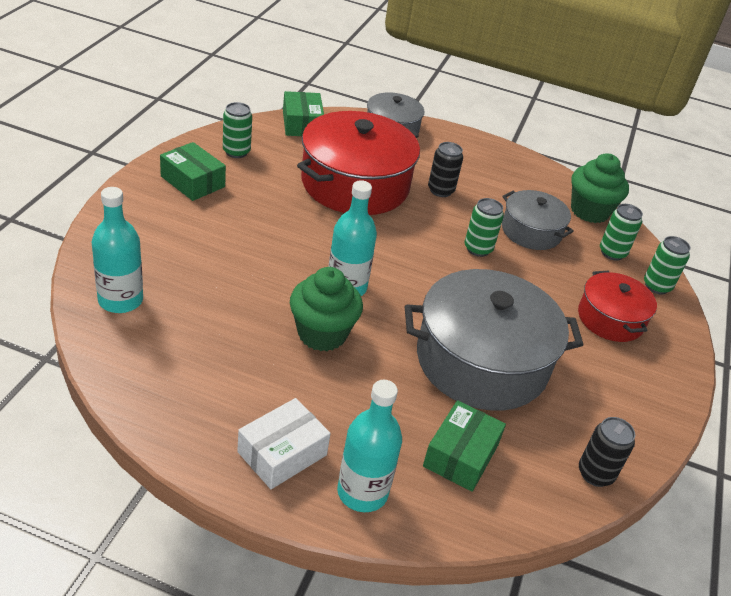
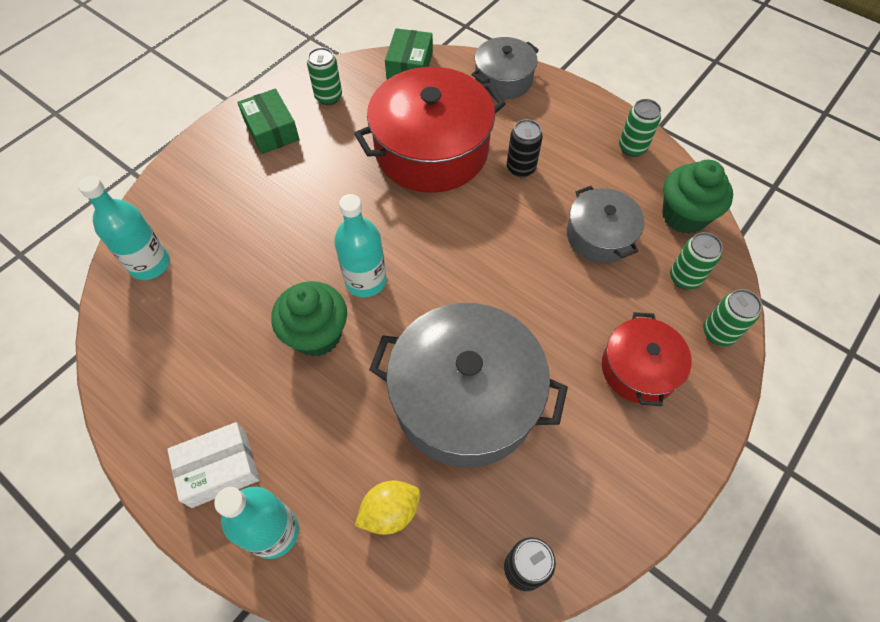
camera: 25 degrees right, 20 degrees up
(461, 455) = (390, 511): green box -> yellow lemon
(478, 249) = (527, 251): green can -> green can (632, 148)

